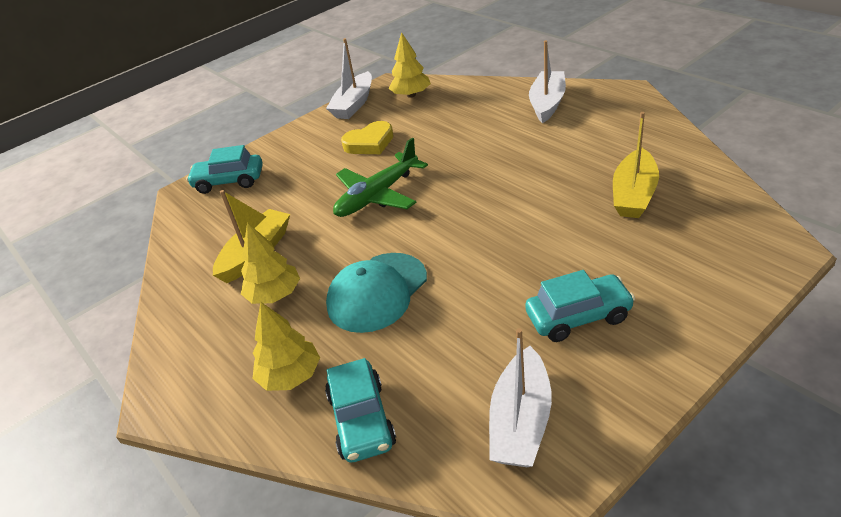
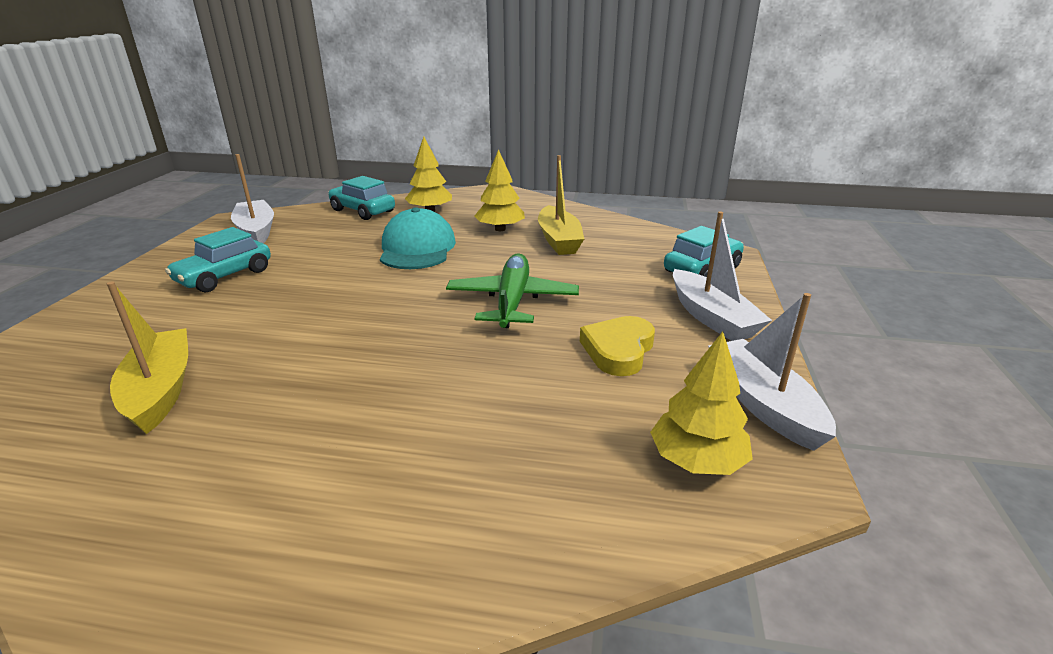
camera: 135 degrees right, 10 degrees down
(547, 103) = (373, 539): white boat -> white boat (712, 317)

